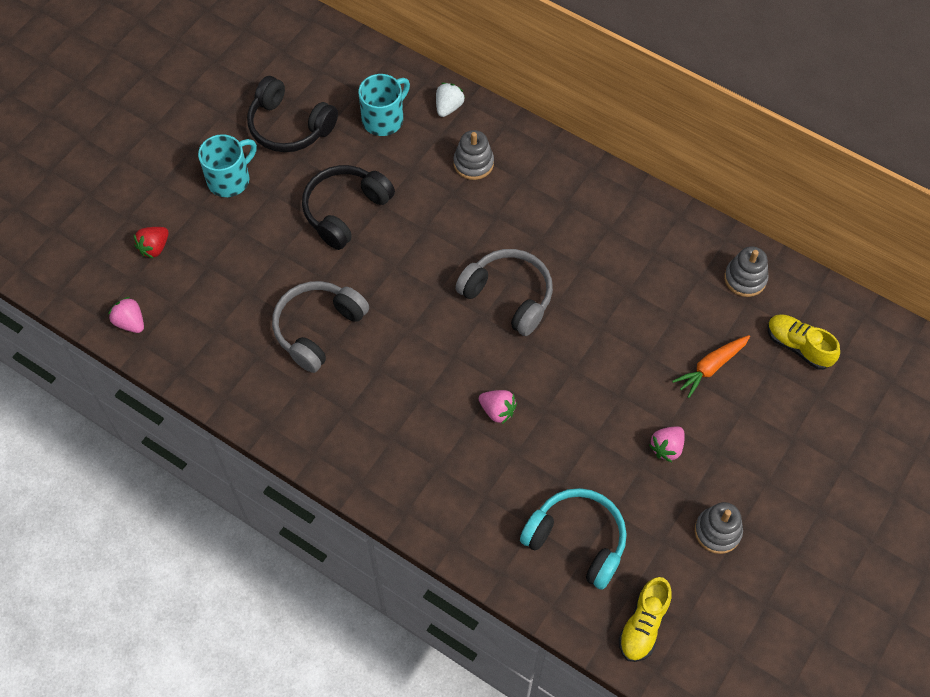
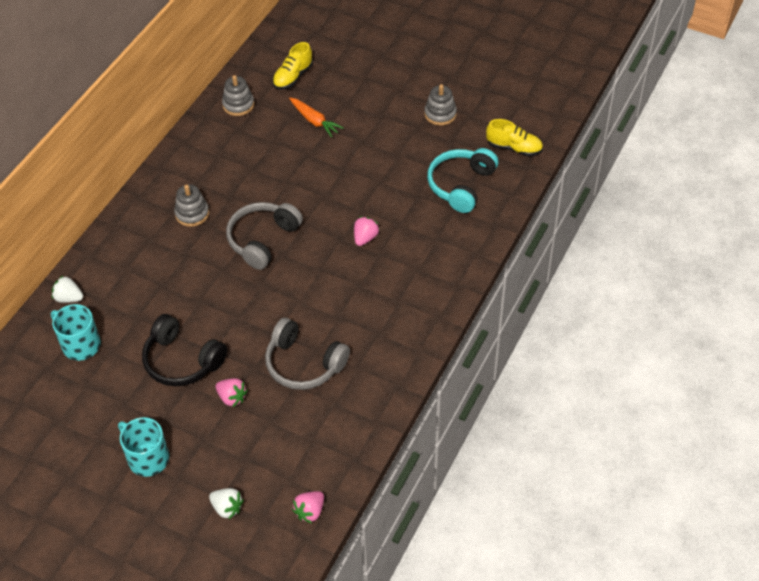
camera: 95 degrees left, 10 degrees down
(154, 248) = (227, 508): red strawberry -> white strawberry
(290, 126) = (85, 418): black headphones -> none
(473, 163) = (131, 274): grey stacking toy -> grey stacking toy (192, 214)
(666, 448) = (382, 142): pink strawberry -> pink strawberry (232, 398)

